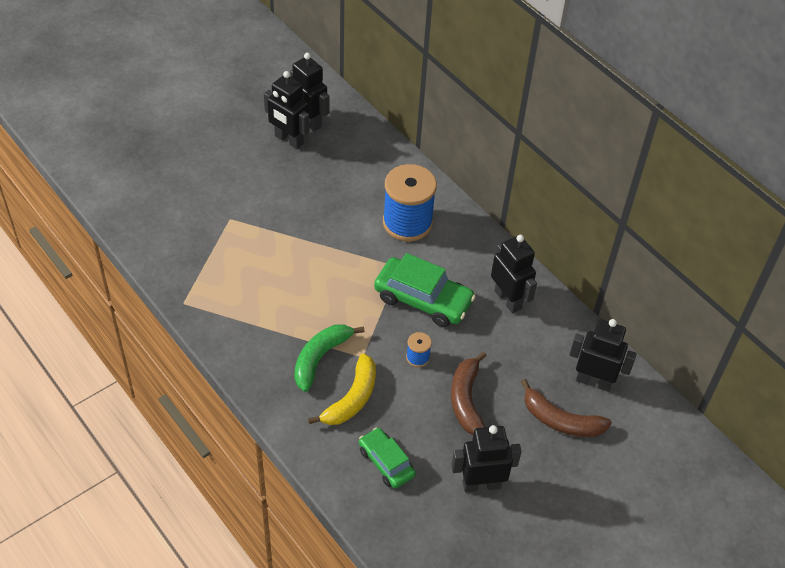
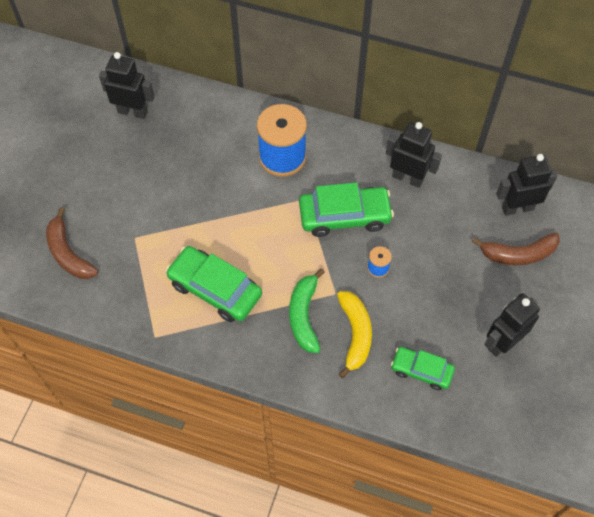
camera: 30 degrees left, 10 degrees up
(262, 295) = (215, 289): none -> green car
(289, 140) = (129, 138): black robot -> none
(466, 400) = (440, 281): brown banana -> brown banana (68, 253)

